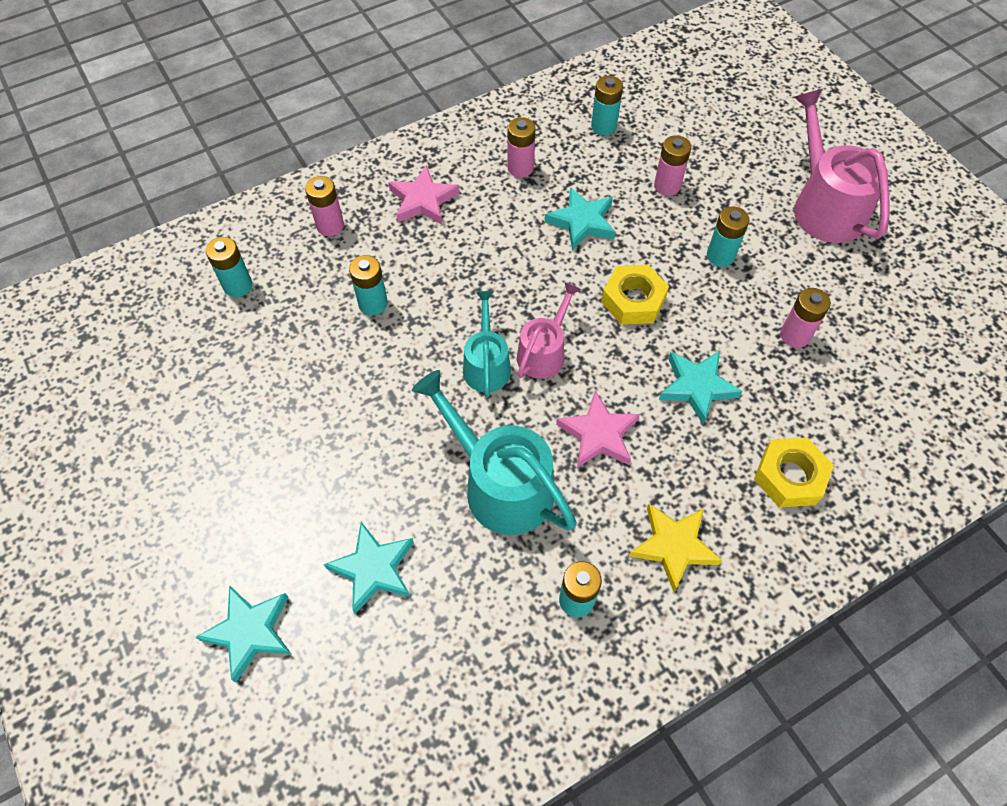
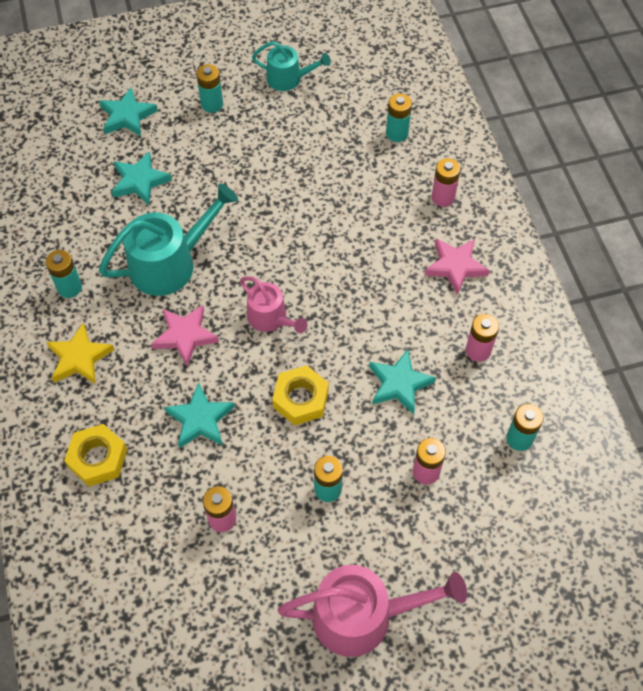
camera: 105 degrees right, 0 degrees up
(373, 303) = (354, 214): turquoise battery -> turquoise battery (212, 104)
(486, 365) = (272, 277): turquoise watering can -> turquoise watering can (288, 79)

